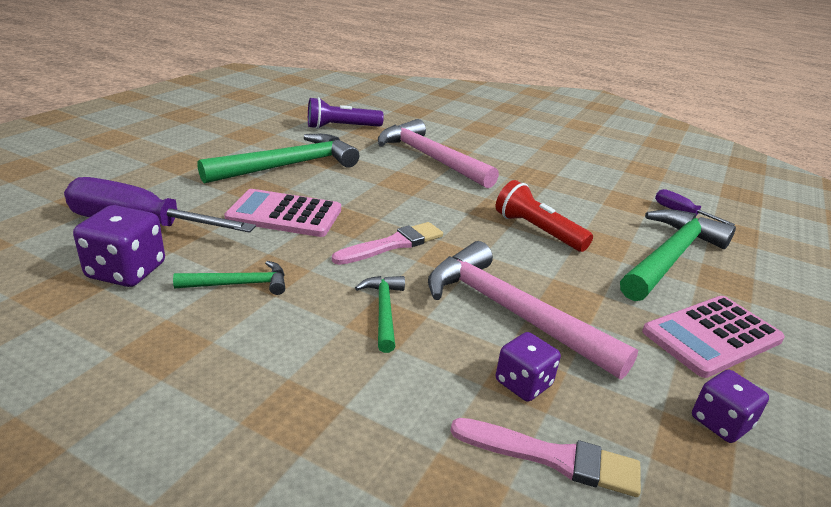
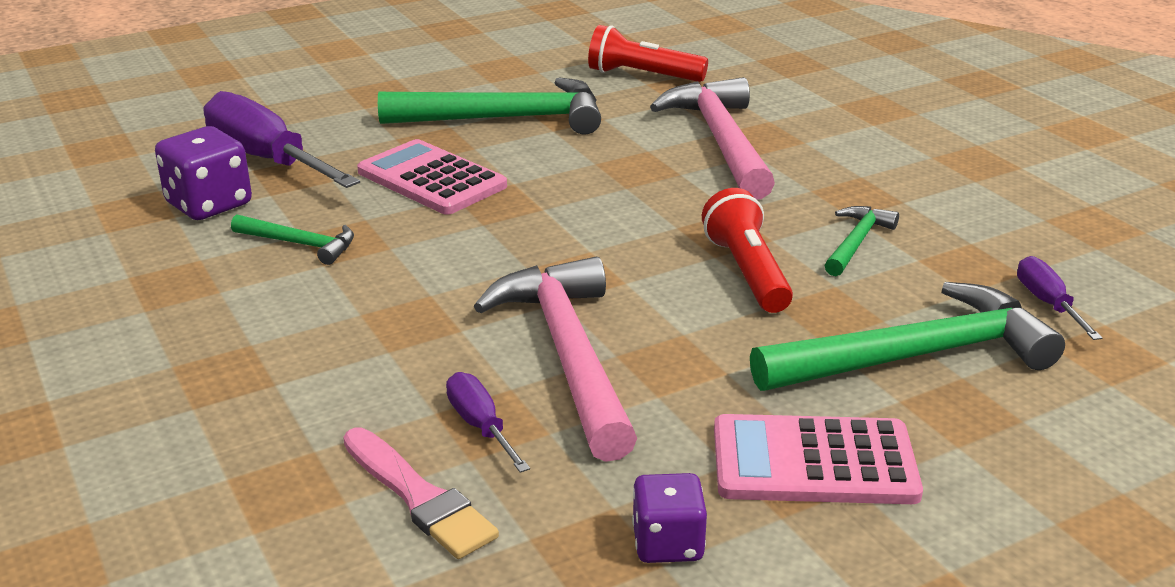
camera: 35 degrees right, 0 degrees up
(342, 127) = (642, 76): purple flashlight -> red flashlight
(384, 311) = (419, 311): green hammer -> green hammer (857, 242)
(393, 244) = (520, 243): pink brush -> none
(523, 383) = (481, 426): purple dice -> purple screwdriver

